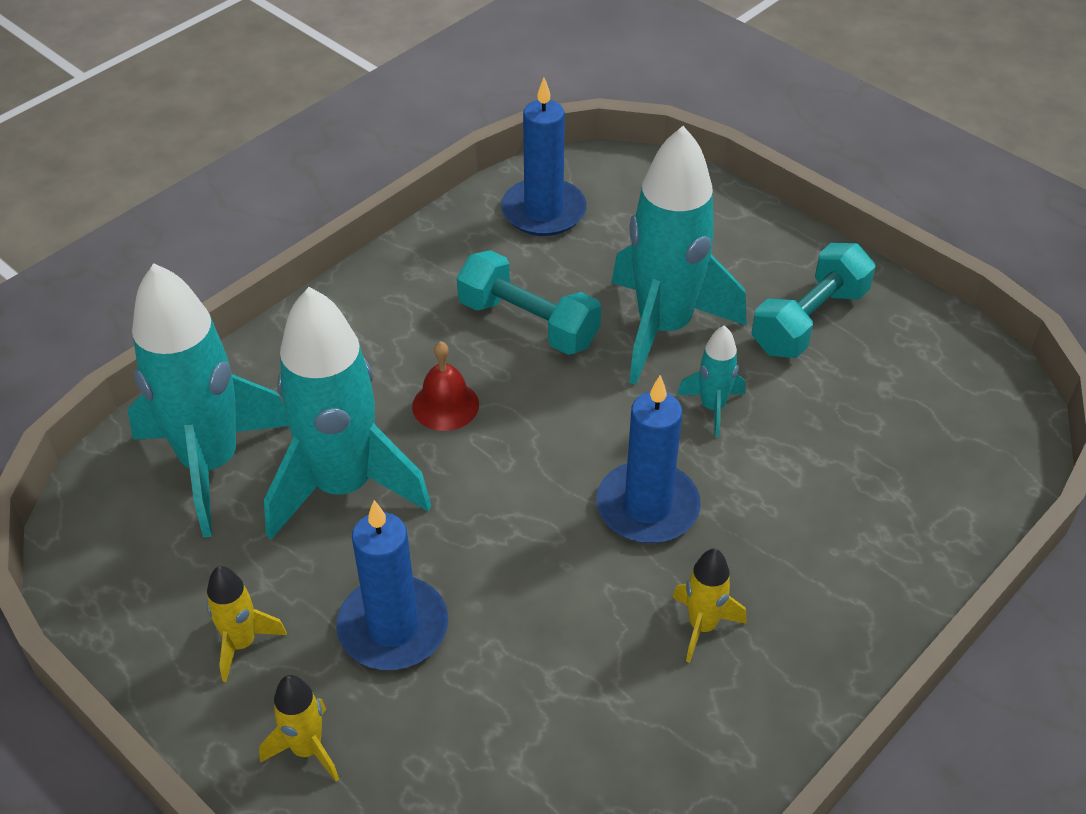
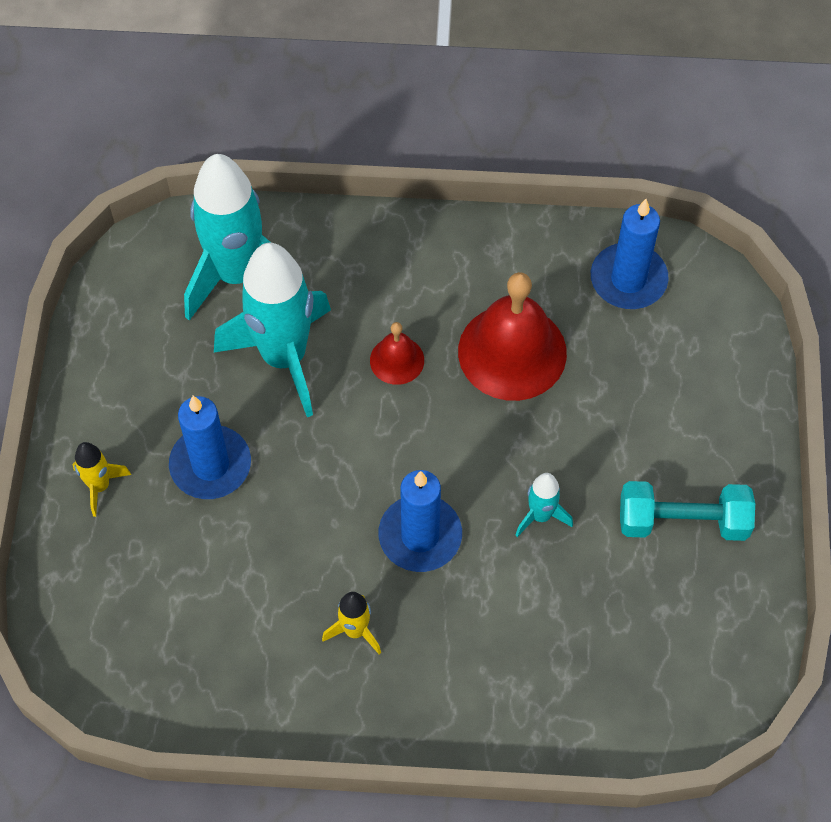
camera: 50 degrees right, 15 degrees up
(242, 643) = (135, 398): yellow rocket -> none
(528, 323) = (512, 352): turquoise dumbbell -> red bell
(664, 328) = (586, 435): turquoise rocket -> none

